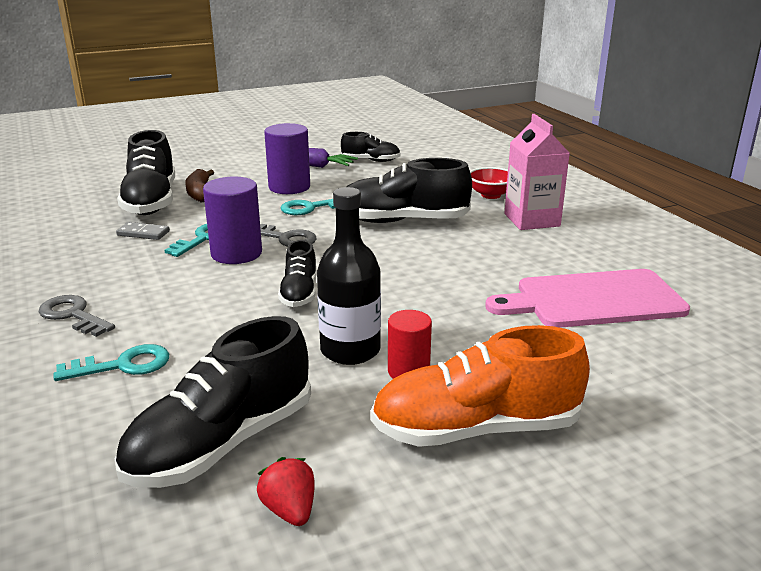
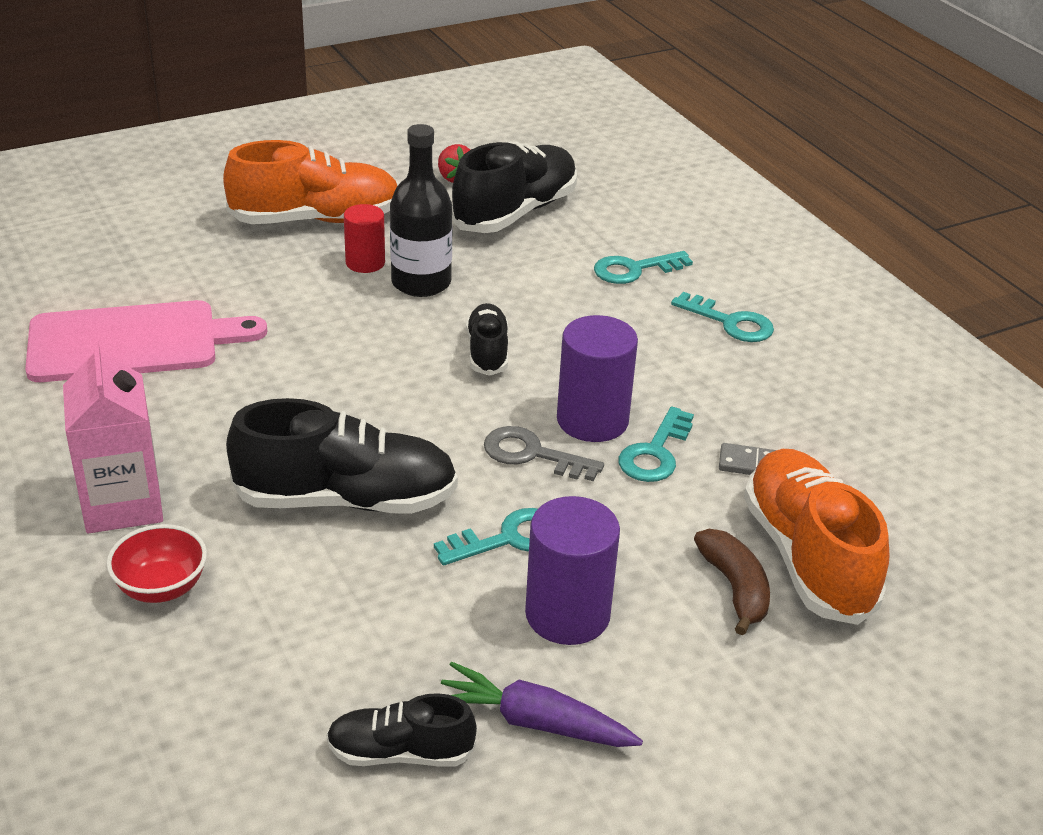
camera: 175 degrees right, 10 degrees up
(73, 315) = (729, 322): grey key -> turquoise key
(151, 201) = (807, 557): black shoe -> orange shoe

